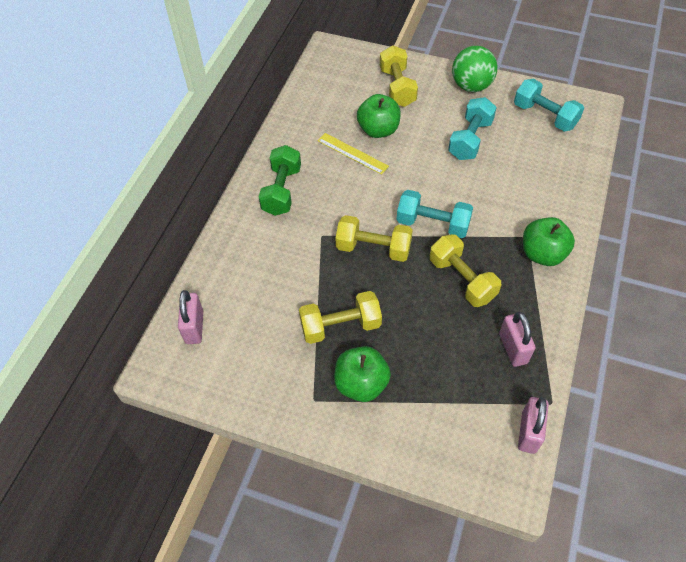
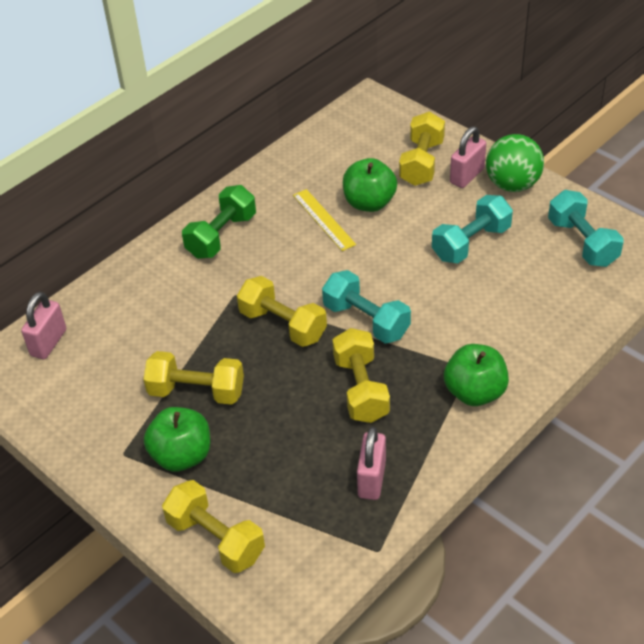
camera: 25 degrees right, 10 degrees down
(429, 442) = (215, 539): none -> yellow dumbbell
(528, 432) = (331, 570): pink padlock -> pink padlock (467, 176)

